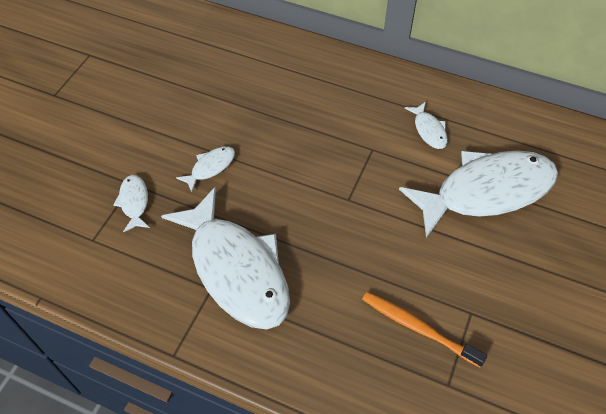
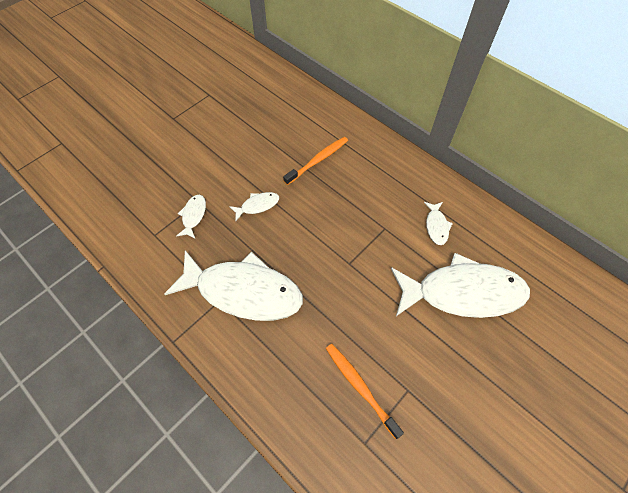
camera: 20 degrees right, 5 degrees up
(236, 269) = (243, 291): white fish -> white fish turned 60 degrees counterclockwise
(262, 96) = (318, 160): none -> orange toothbrush

